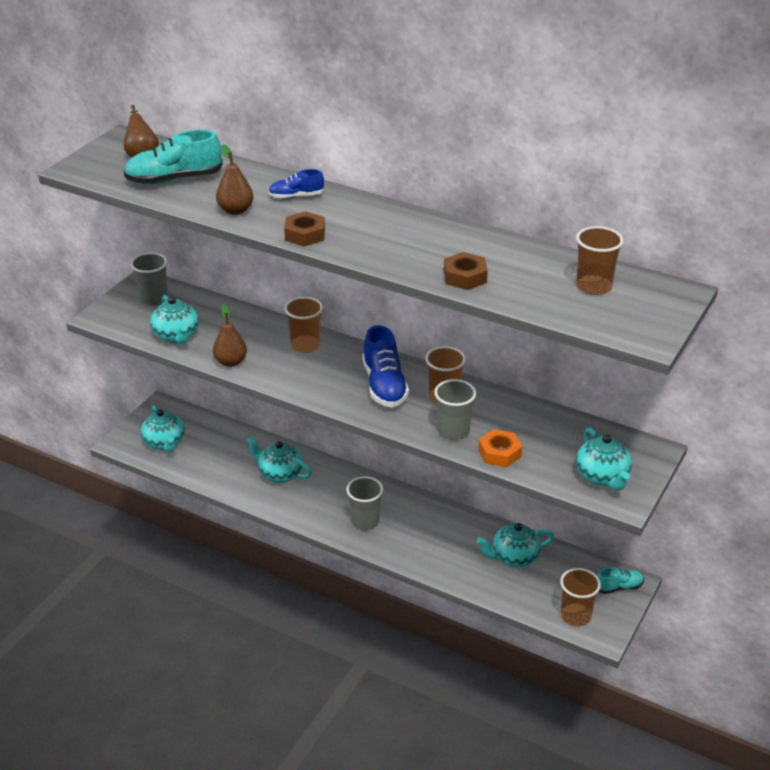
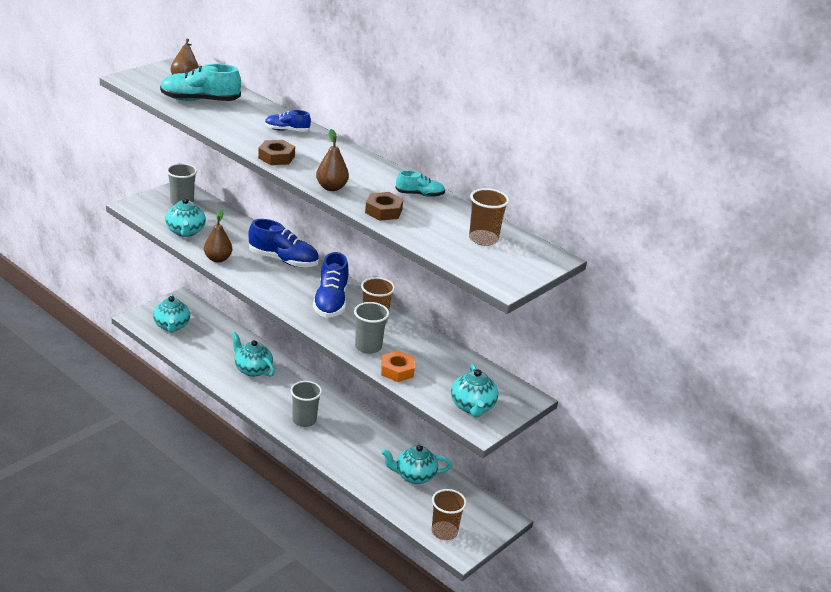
camera: 10 degrees right, 5 degrees down
(235, 210) = (233, 130): brown pear -> brown pear (331, 187)
(305, 345) = (283, 260): brown cup -> blue shoe
(618, 587) = (492, 519): turquoise shoe -> turquoise shoe (419, 194)

